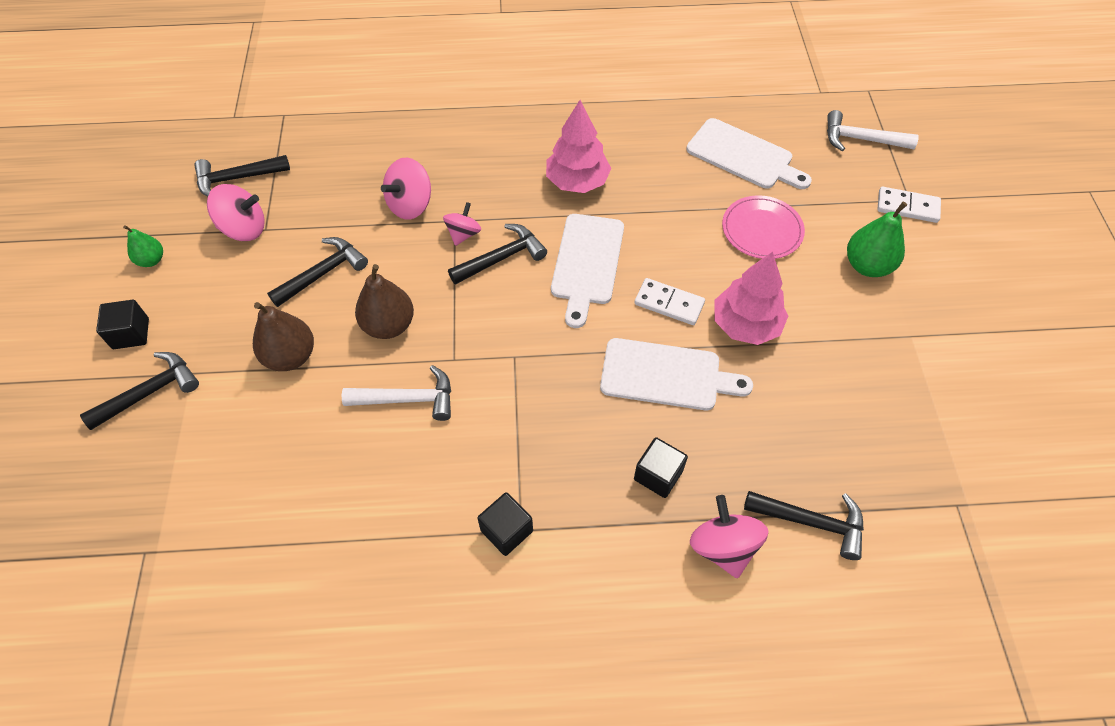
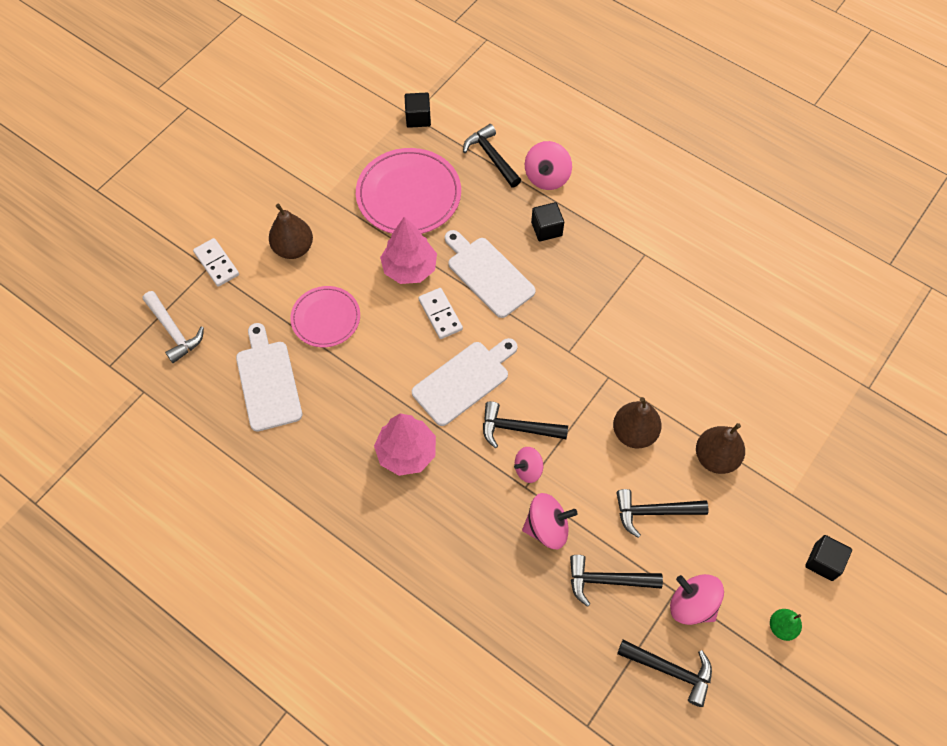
camera: 140 degrees left, 5 degrees up
(150, 392) = (826, 499): black hammer -> black hammer (606, 580)
(408, 399) = (656, 371): white hammer -> none
(506, 530) = (652, 259): black cube -> black cube (418, 118)
(839, 401) = (408, 194): none -> pink plate
(867, 266) = (293, 248): green pear -> brown pear

